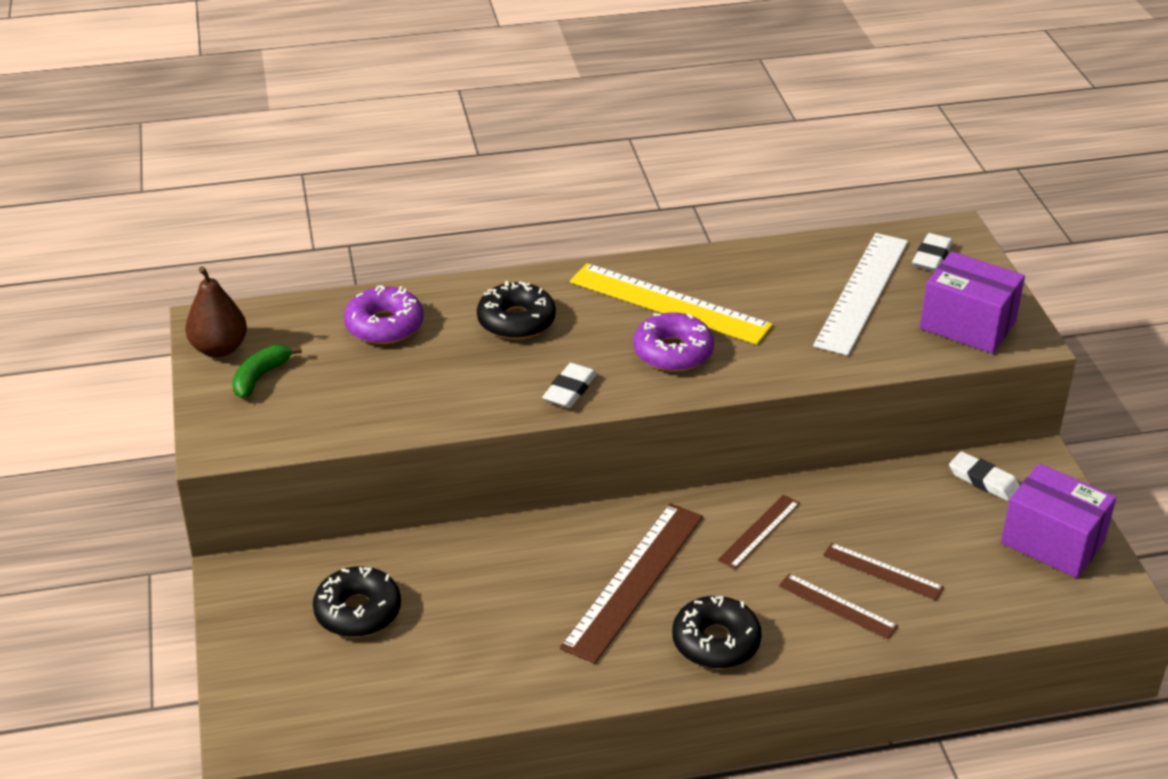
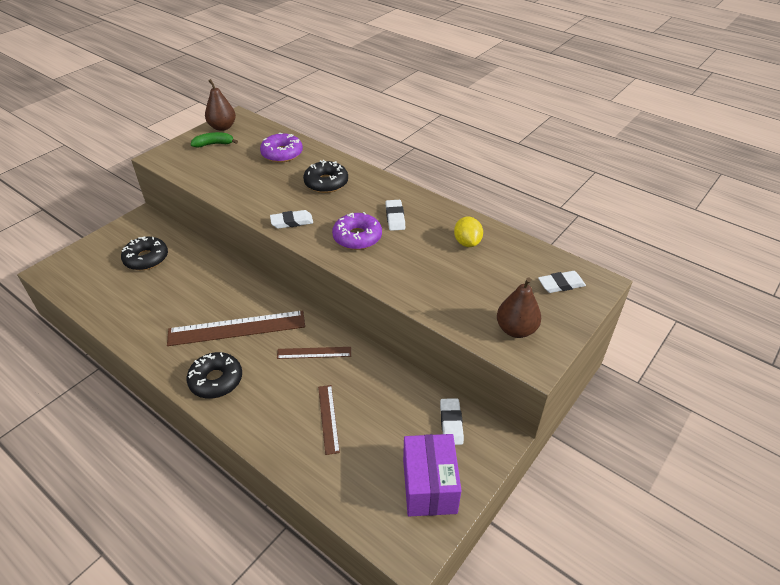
camera: 50 degrees right, 5 degrees up
(669, 304) = (395, 217): yellow ruler -> white eraser
(786, 277) = (467, 242): none -> yellow lemon
(837, 606) = (283, 414): brown ruler -> none
(862, 292) = (491, 275): white ruler -> none
(967, 325) = (516, 330): purple box -> brown pear

